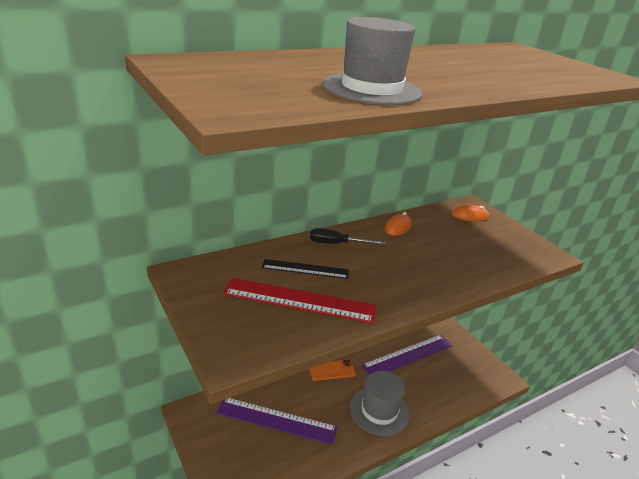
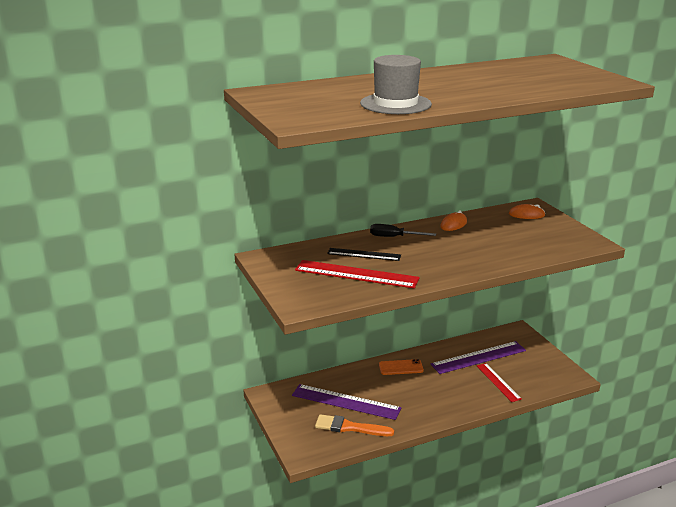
camera: 10 degrees right, 5 degrees down
(283, 458) = (349, 427): none -> orange brush
(379, 411) = (442, 398): grey hat -> none
(432, 387) = (498, 382): none -> red ruler

